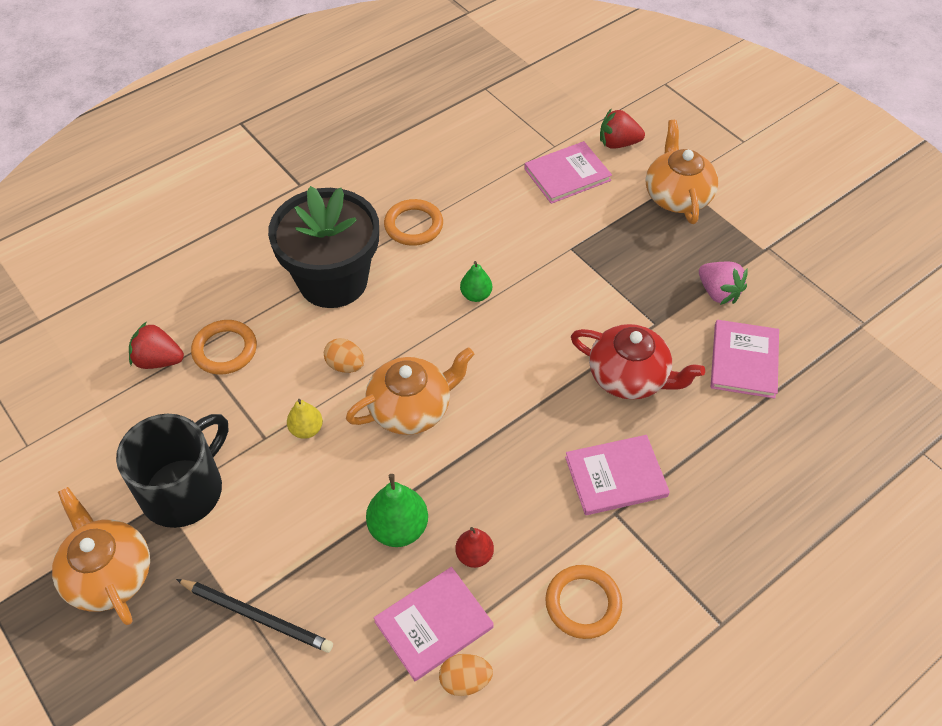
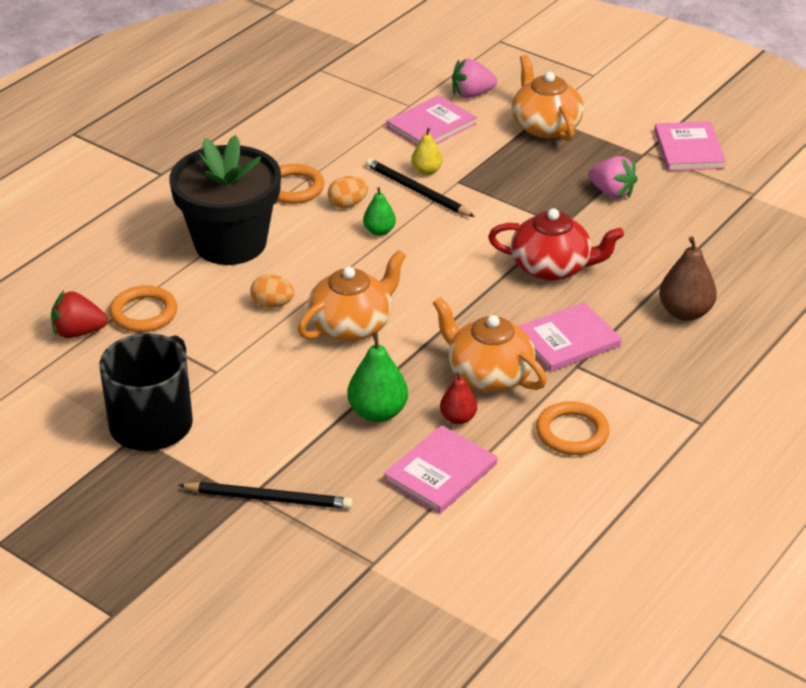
camera: 15 degrees left, 15 degrees down
(109, 574) = (107, 496): orange teapot -> orange teapot (488, 374)
(306, 429) = (255, 358): yellow pear -> yellow pear (426, 171)
(465, 681) = (486, 504): orange egg -> orange egg (347, 204)
(528, 252) = (417, 191): none -> black pencil
(618, 143) = (472, 94): red strawberry -> pink strawberry
(744, 361) = (654, 238): pink book -> pink book (689, 149)
(748, 467) = (685, 312): none -> brown pear

